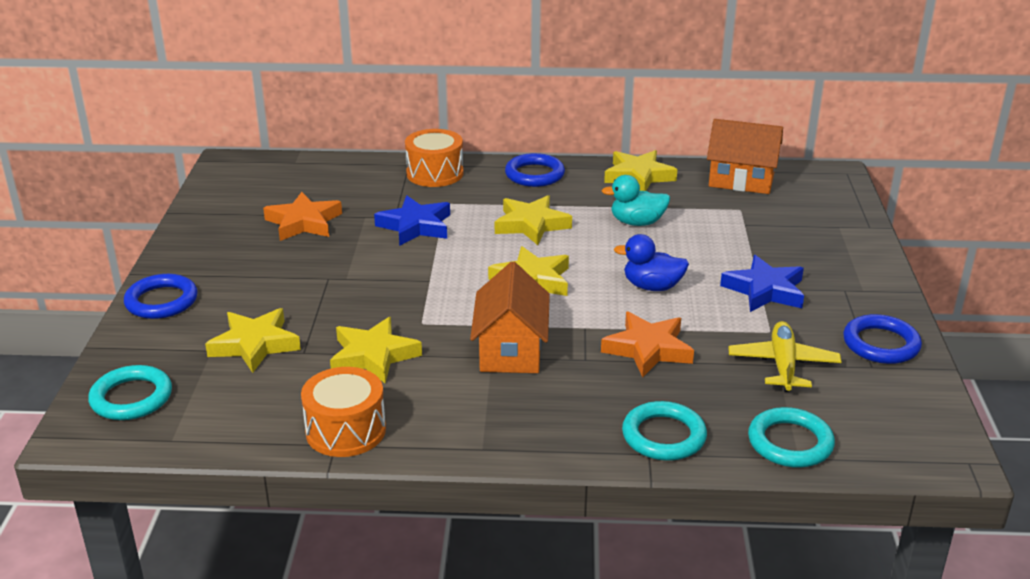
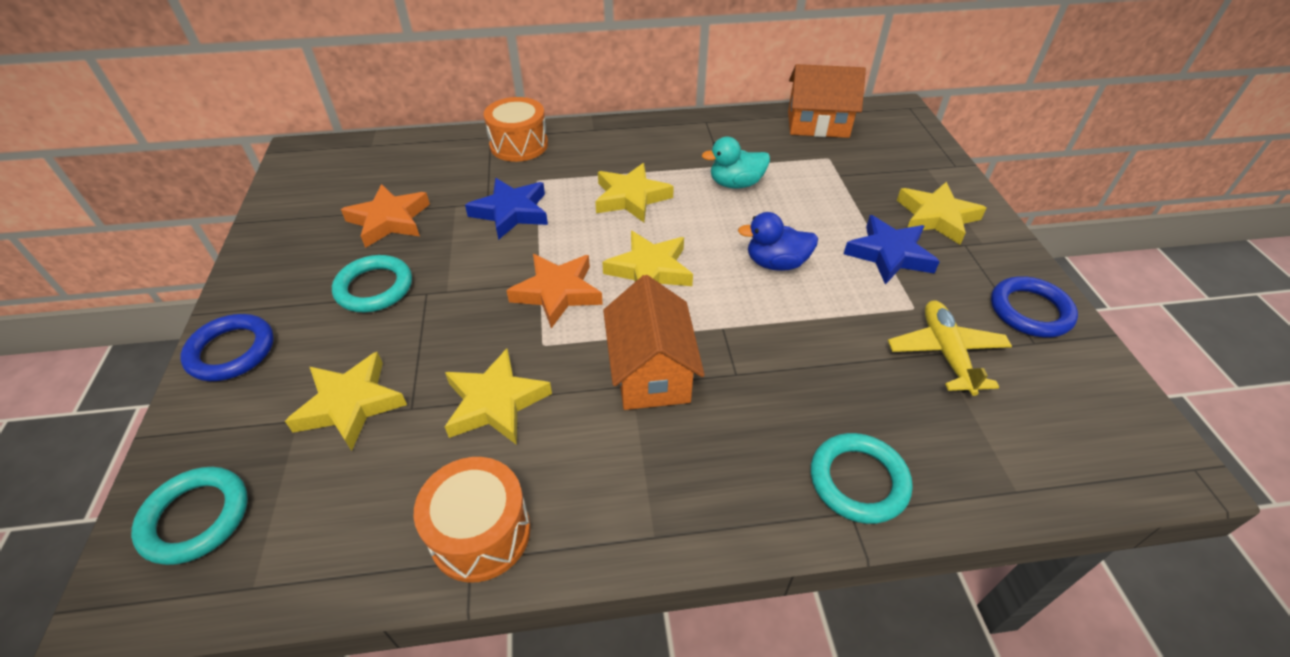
camera: 10 degrees left, 15 degrees up
(534, 174) = (619, 137): blue ring -> none
(638, 176) = (720, 129): yellow star -> yellow star (936, 217)
(648, 349) = (799, 350): orange star -> orange star (557, 292)
(790, 443) = (998, 469): turquoise ring -> turquoise ring (374, 288)

